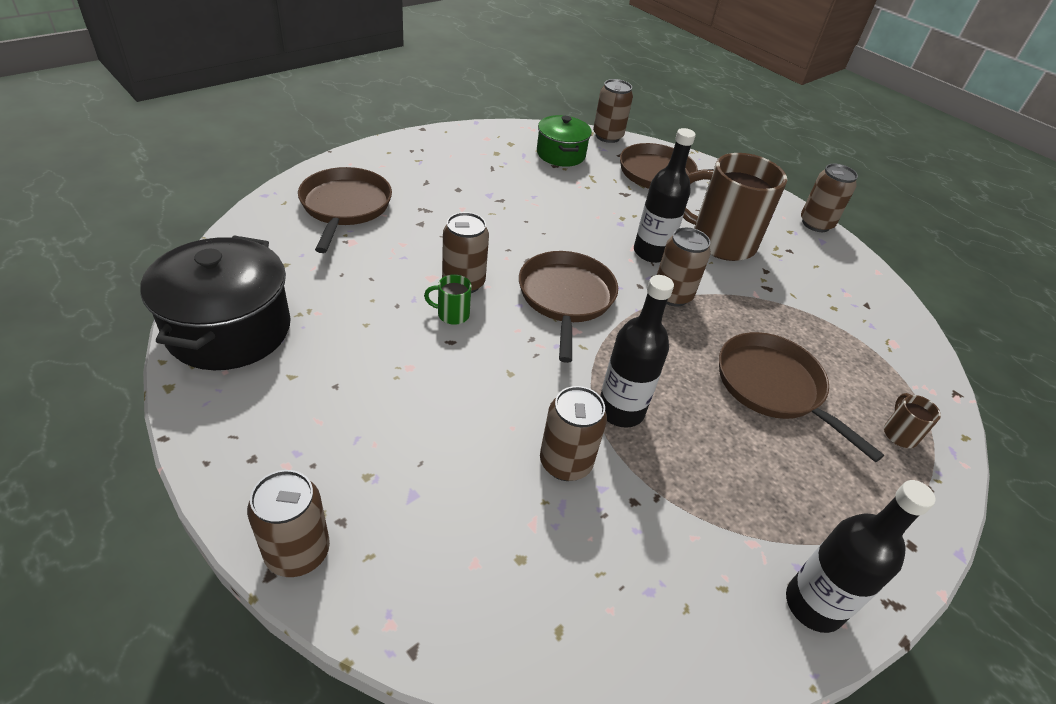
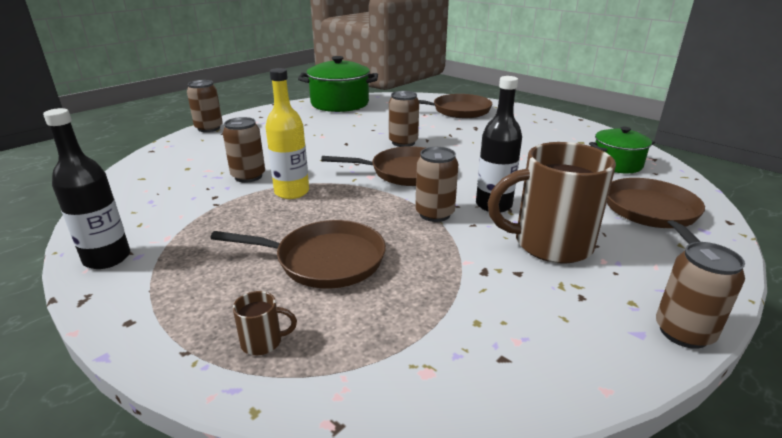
camera: 90 degrees right, 15 degrees down
(229, 329) = (340, 103): black pot -> green pot
(452, 314) = (370, 142): green mug -> none
(607, 136) = (691, 184): brown can -> none
(620, 410) = (292, 192): black bottle -> yellow bottle
(720, 242) = (549, 244): brown mug -> brown mug turned 105 degrees counterclockwise
(773, 387) = (325, 260): brown pan -> brown pan turned 45 degrees clockwise

